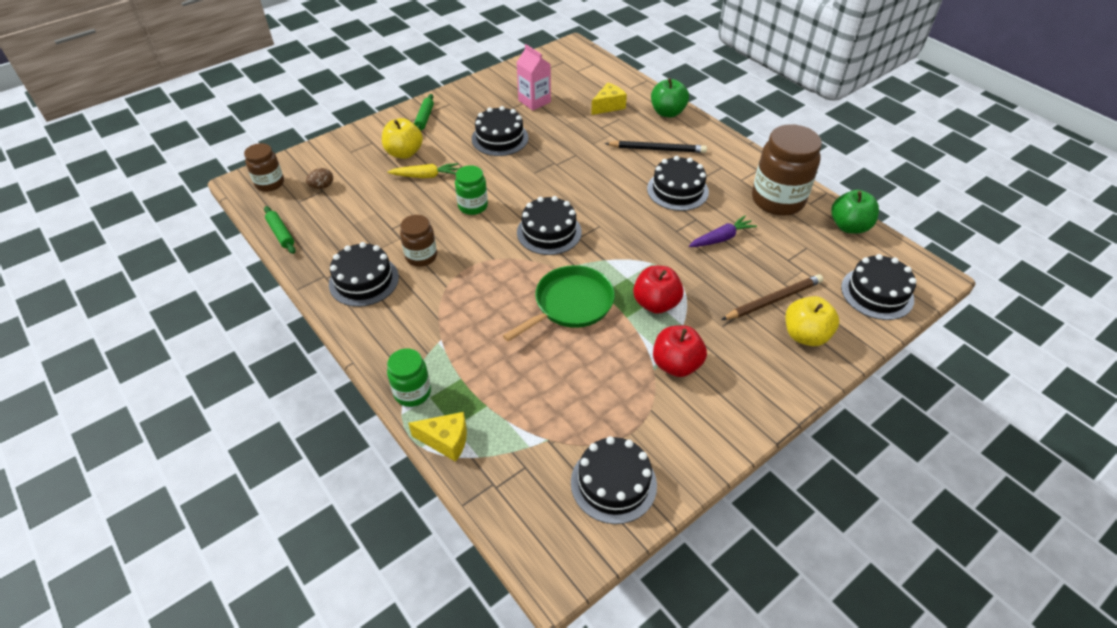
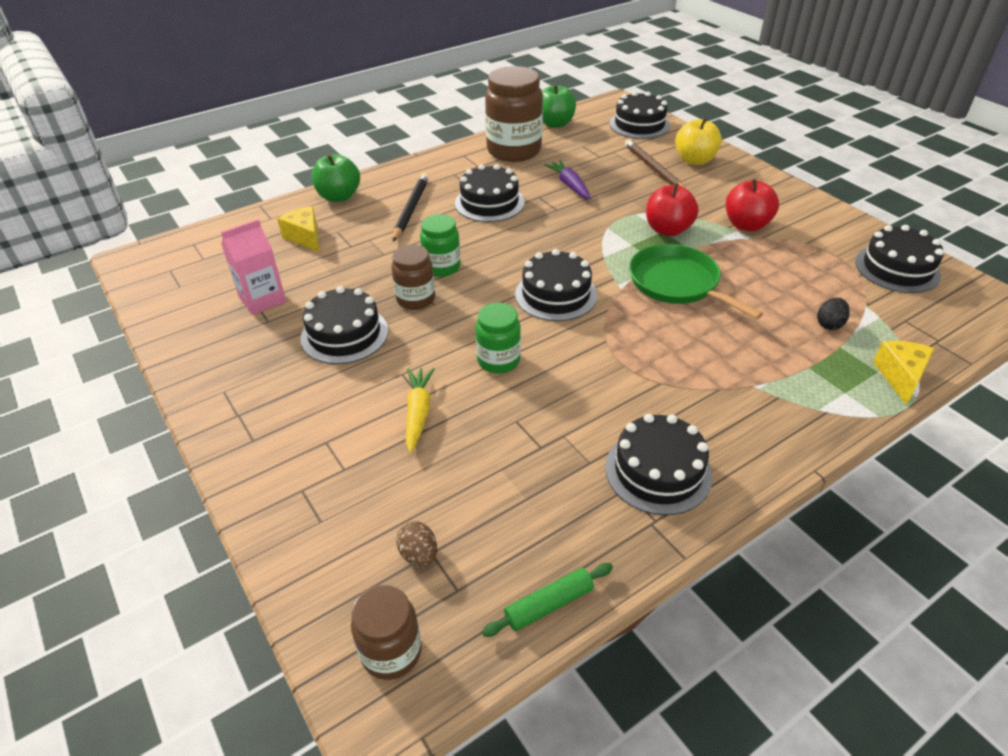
camera: 85 degrees left, 5 degrees down
(404, 153) = (348, 442): yellow apple -> none
(412, 392) = (844, 407): green jar -> green jar (442, 267)
(421, 256) = (604, 410): brown jar -> brown jar (415, 299)
(424, 118) = (254, 421): green rolling pin -> none
(517, 403) = (829, 324): none -> black egg

